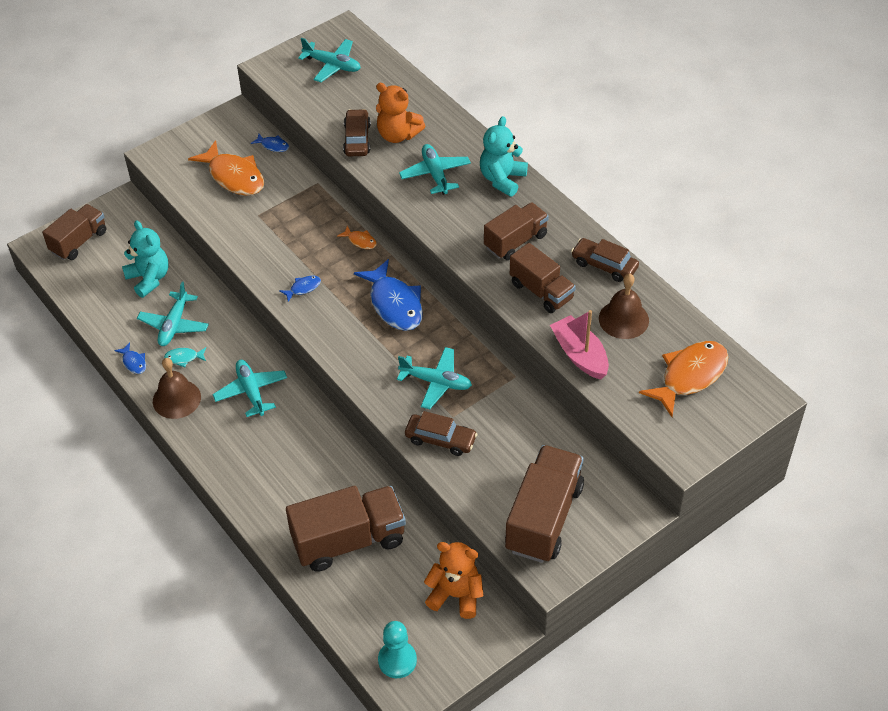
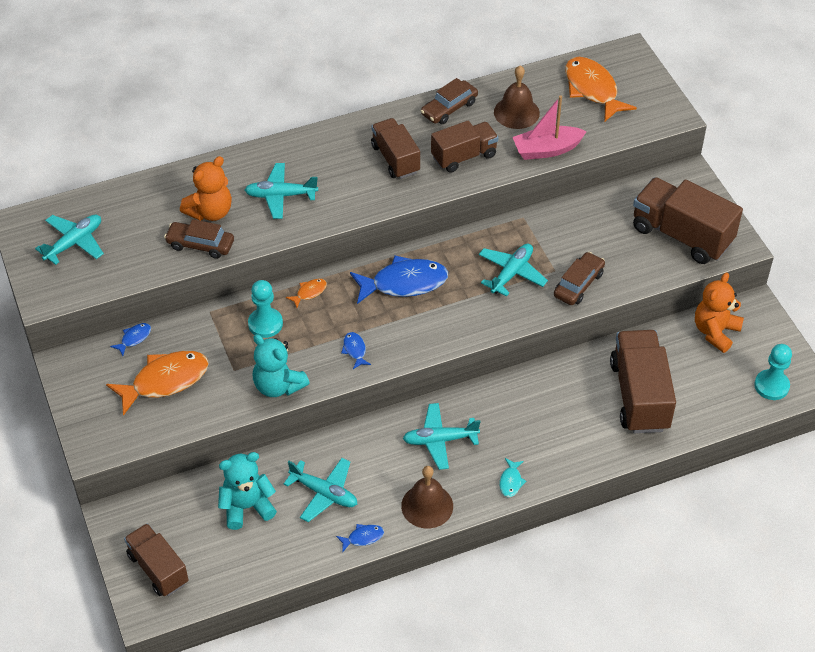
camera: 75 degrees left, 0 degrees up
(183, 358) = (374, 491): turquoise fish -> turquoise fish (511, 481)
(314, 221) = (265, 324): none -> turquoise pawn
(502, 179) = (310, 149): turquoise teddy bear -> turquoise teddy bear (278, 386)

